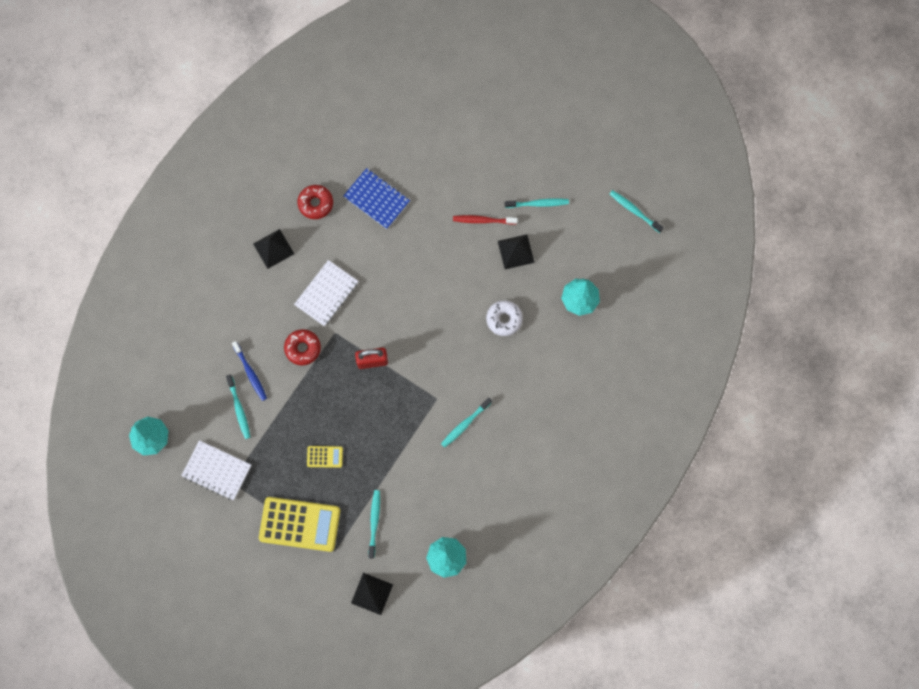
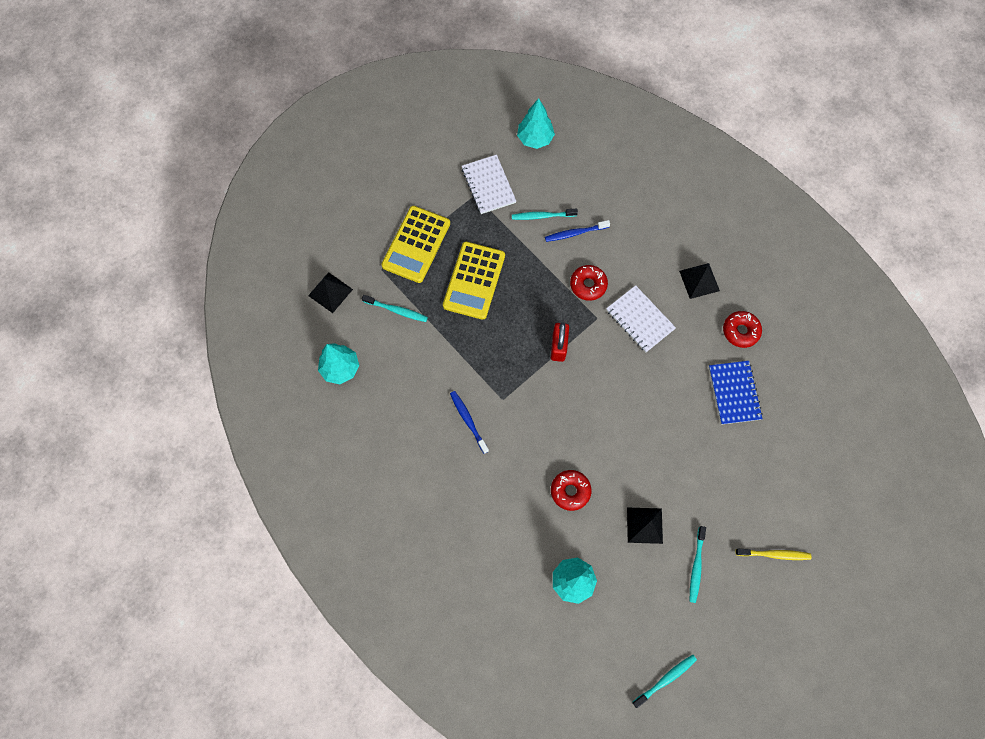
camera: 105 degrees right, 5 degrees down
(217, 471) = (488, 185): white notebook -> white notebook turned 60 degrees counterclockwise
(325, 456) = (474, 281): yellow calculator -> yellow calculator, size x2.13
(377, 199) = (734, 393): blue notebook -> blue notebook turned 60 degrees counterclockwise
(465, 424) = (468, 421): turquoise toothbrush -> blue toothbrush
(483, 220) = (688, 499): red toothbrush -> none
(504, 319) = (570, 491): white donut -> red donut
(510, 144) = (774, 554): none -> yellow toothbrush

